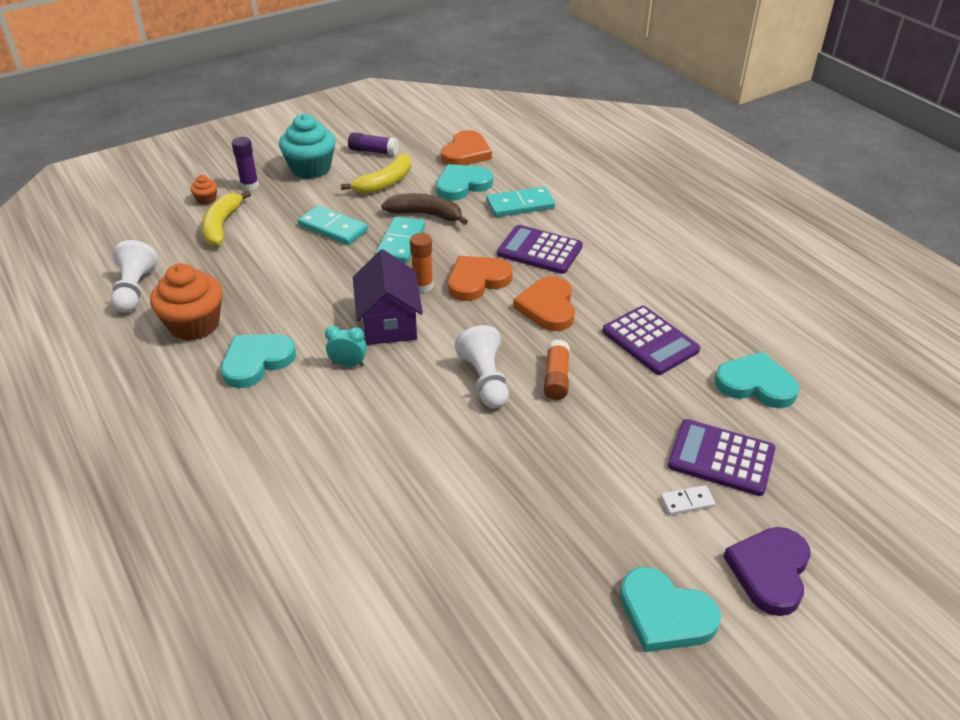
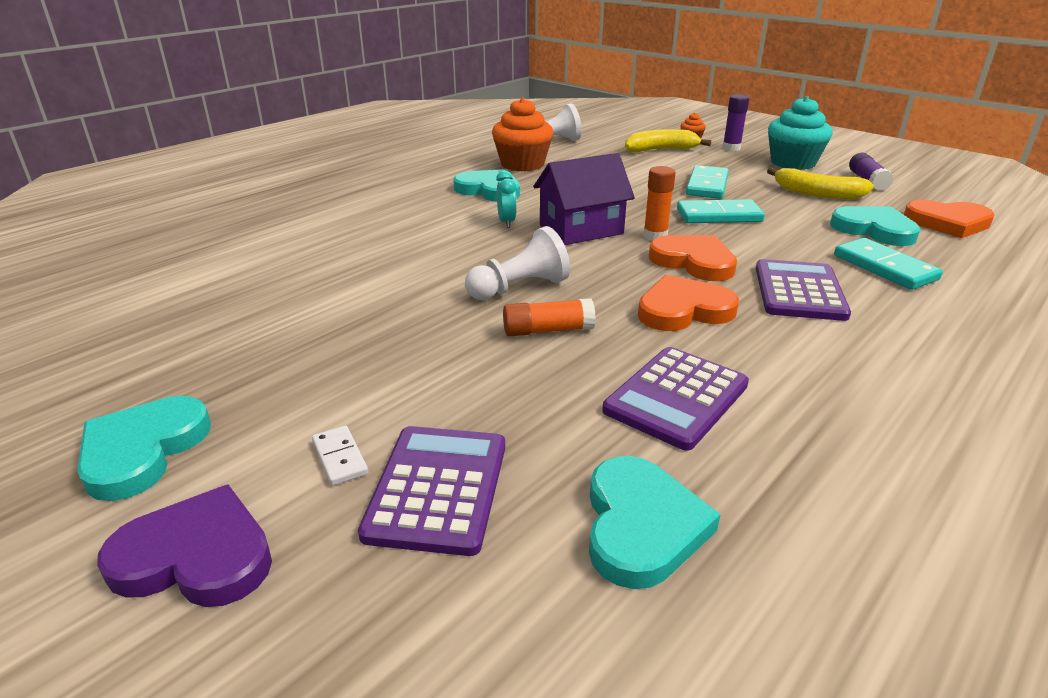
camera: 75 degrees right, 10 degrees down
(426, 214) = (786, 220): brown banana -> none

